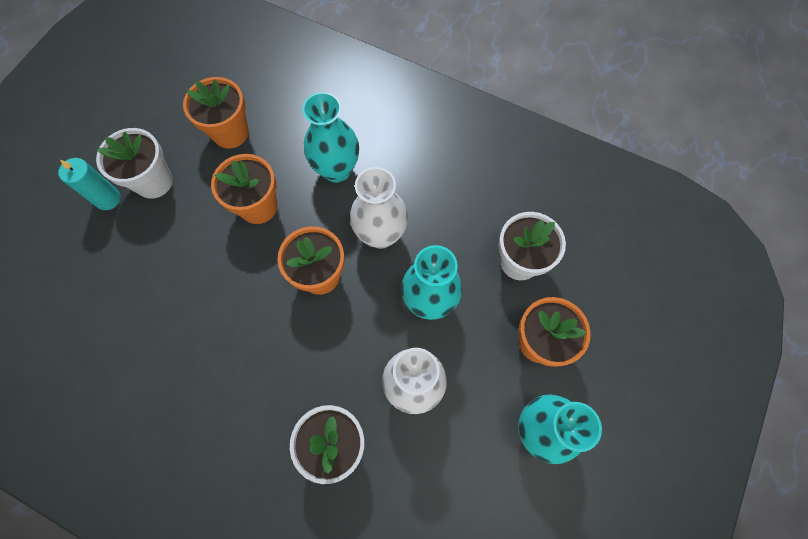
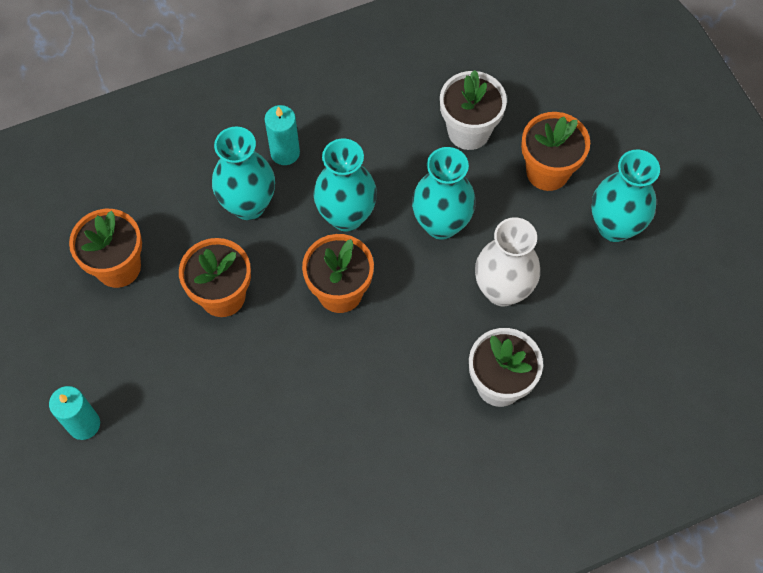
camera: 50 degrees left, 5 degrees down
(154, 181) = (106, 370): white flower pot -> none
(380, 234) = (346, 216): white vase -> turquoise vase
(394, 161) = (285, 153): none -> turquoise candle

